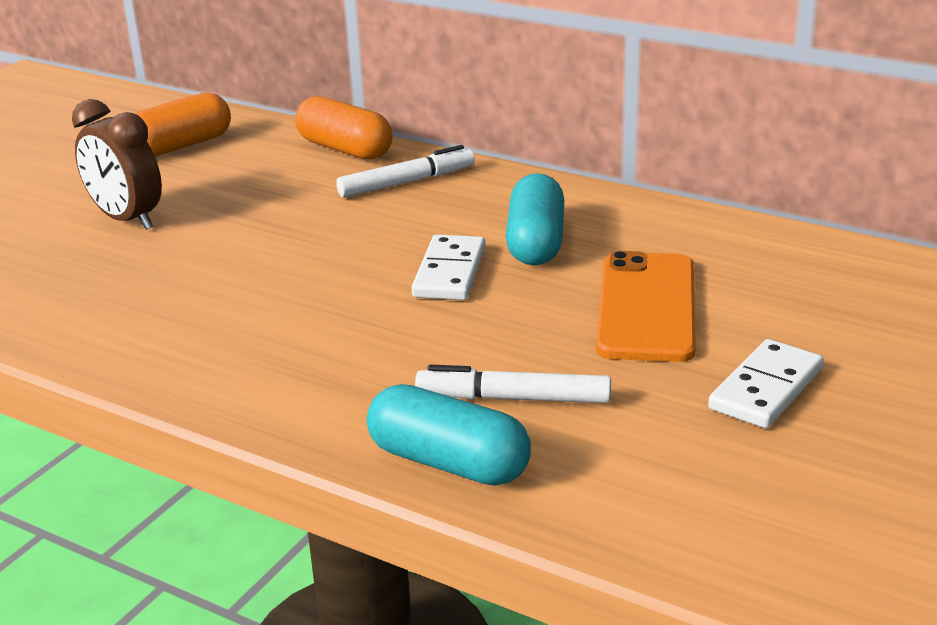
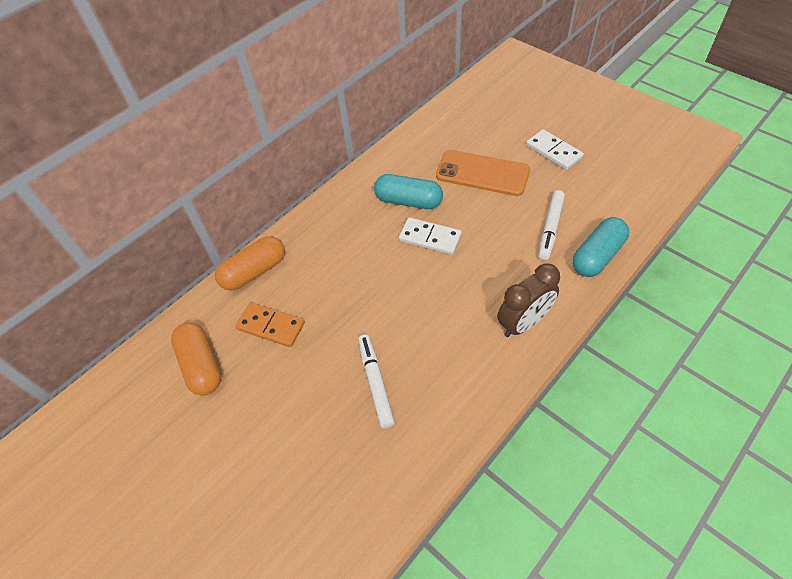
camera: 75 degrees left, 25 degrees up
(127, 219) = (308, 395): brown clock -> brown clock (523, 323)
(245, 176) = (271, 326): none -> orange domino
(407, 182) = (316, 245): white marker -> white marker (376, 382)

